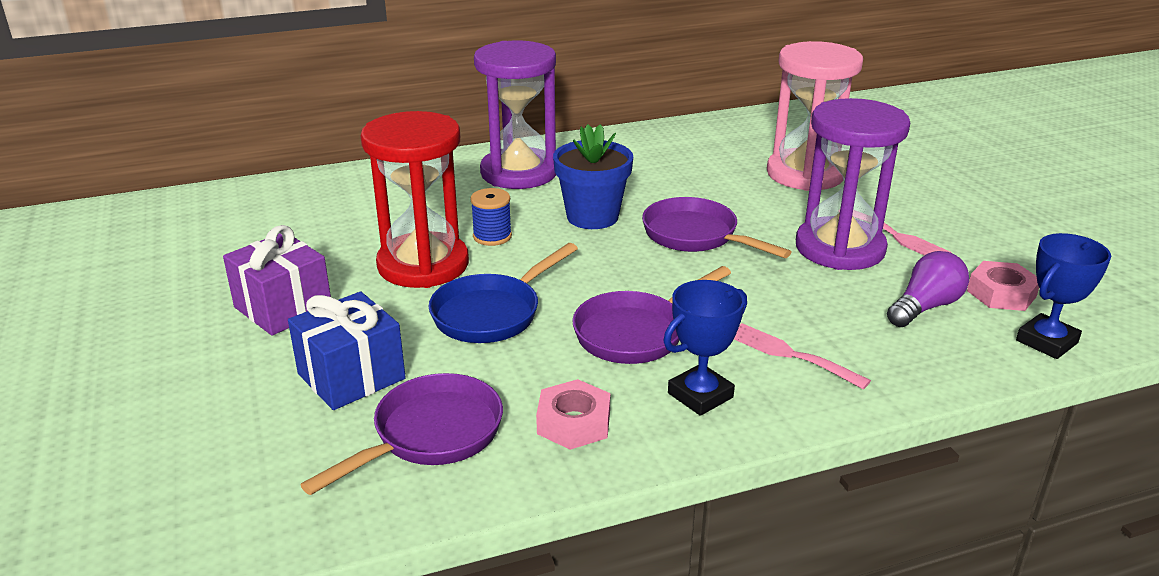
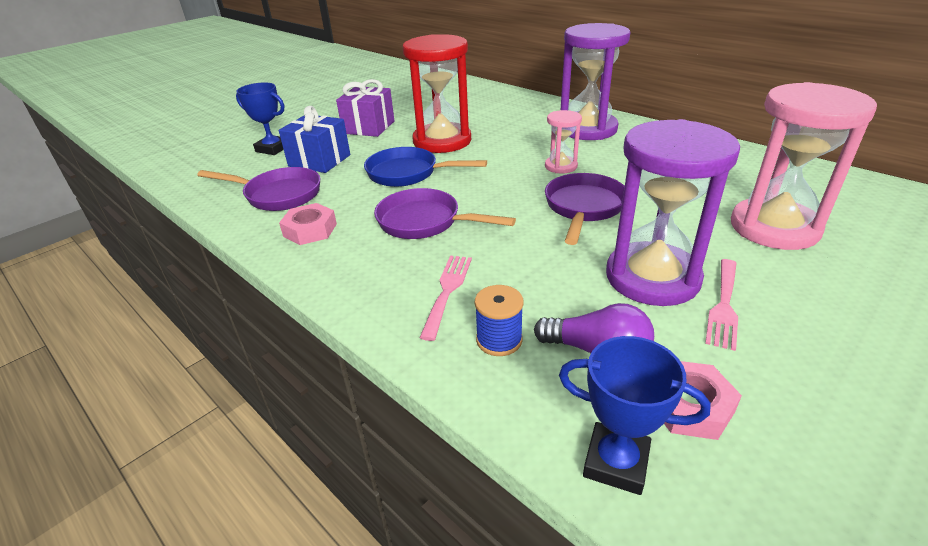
camera: 65 degrees right, 5 degrees up
(492, 236) = (495, 147): blue spool -> blue spool (499, 340)
(592, 217) = (561, 166): blue flower pot -> pink hourglass
(700, 395) = (365, 265): blue trophy -> blue trophy (273, 149)

